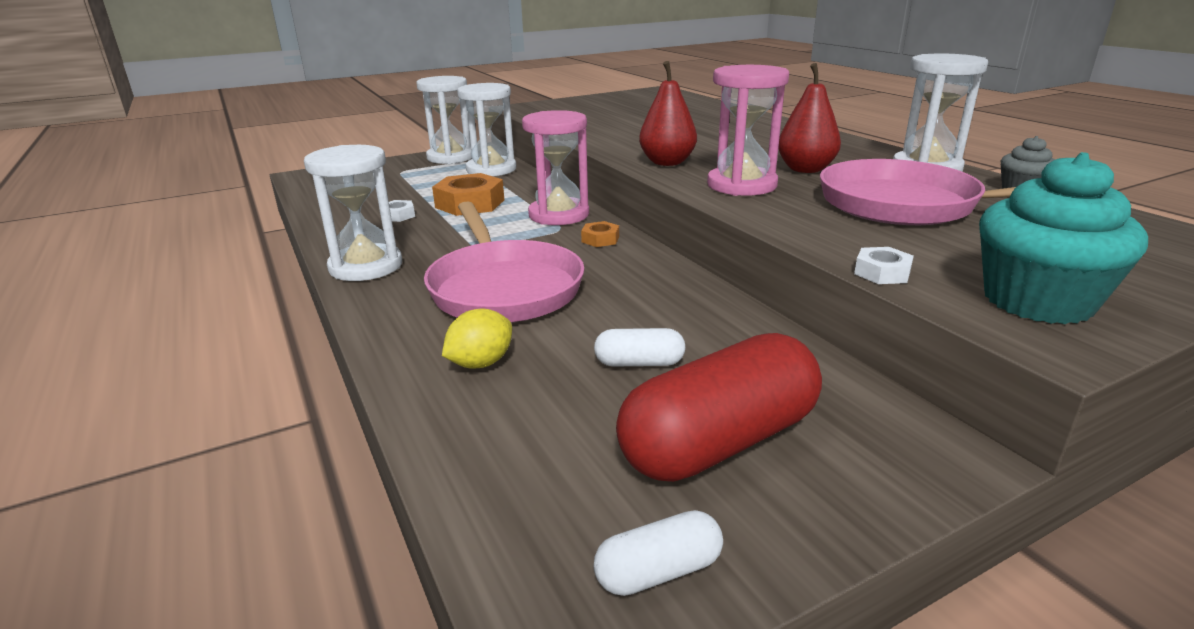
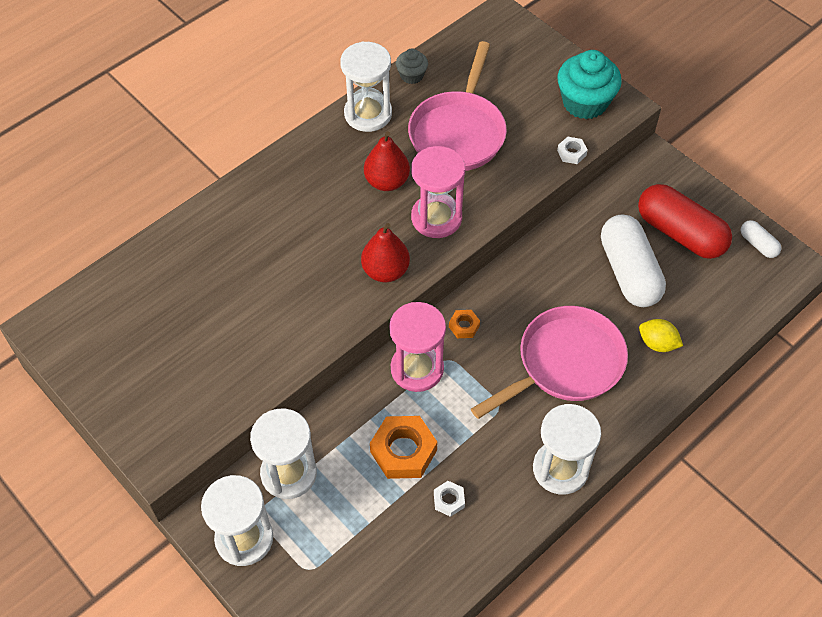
camera: 105 degrees left, 30 degrees up
(639, 363) = (629, 272): white capsule -> white capsule, size x2.16

